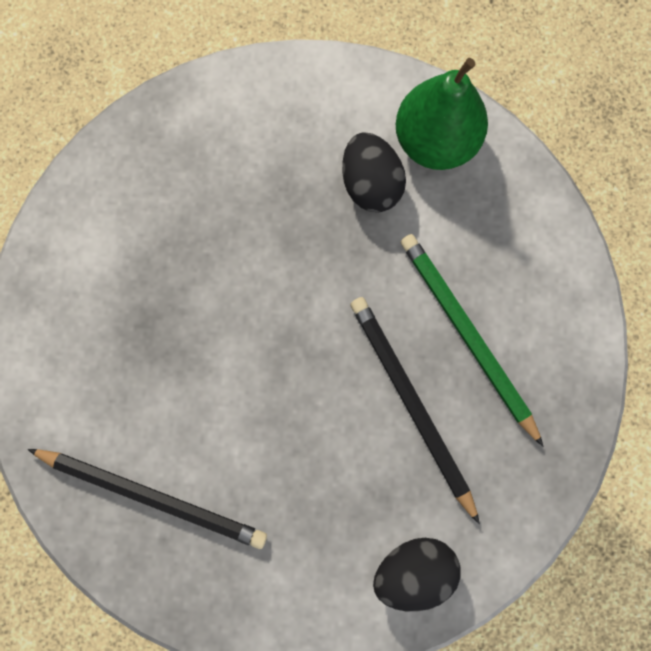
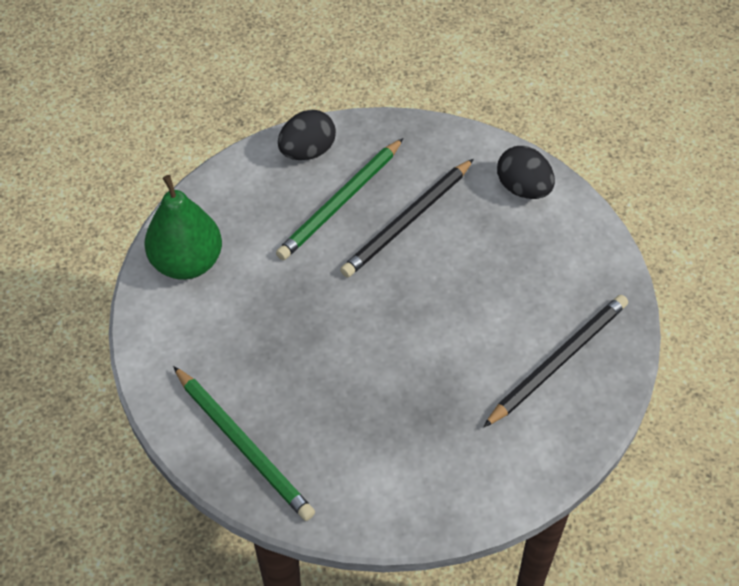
camera: 110 degrees left, 25 degrees down
(153, 496) = (558, 361): black pencil -> black pencil turned 45 degrees clockwise
(186, 135) = (243, 445): none -> green pencil
(371, 184) = (241, 295): black egg -> black egg (307, 152)

